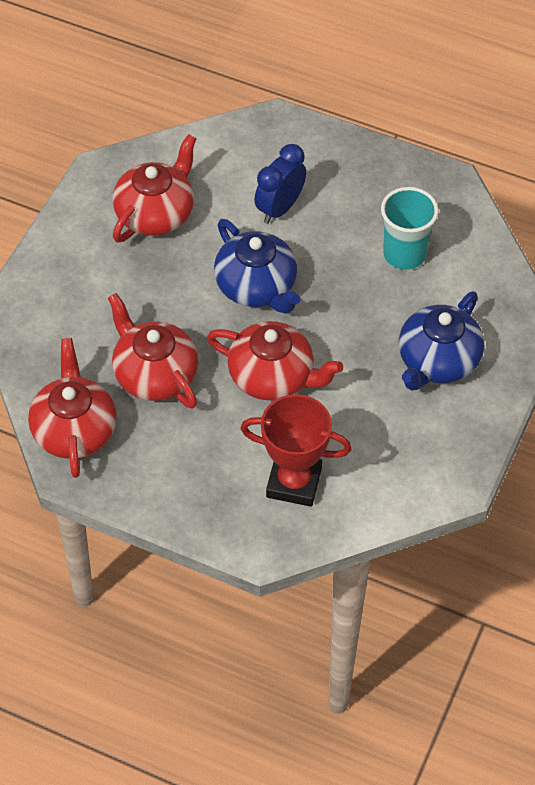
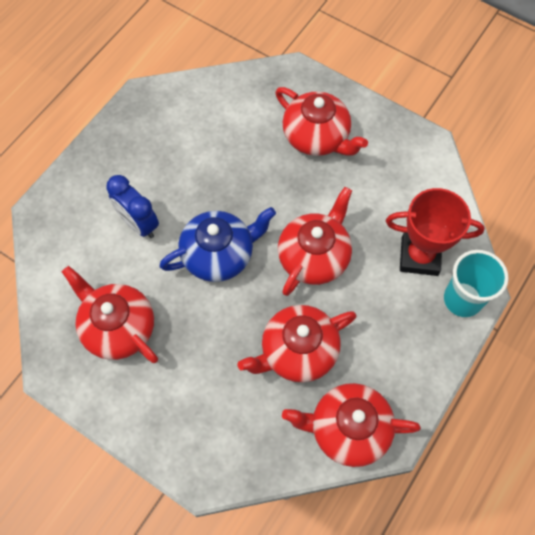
camera: 80 degrees left, 10 degrees up
(294, 482) = (419, 256): red trophy -> red trophy turned 75 degrees clockwise
(404, 254) = (209, 140): turquoise cup -> turquoise cup (462, 299)
(437, 361) = (317, 137): blue teapot -> red teapot

